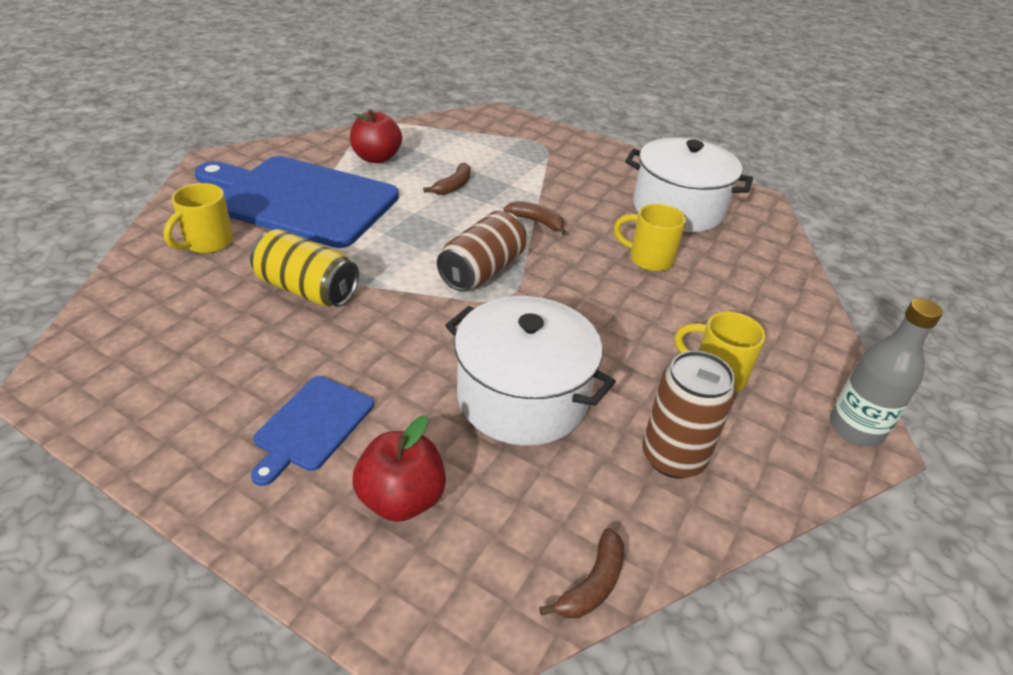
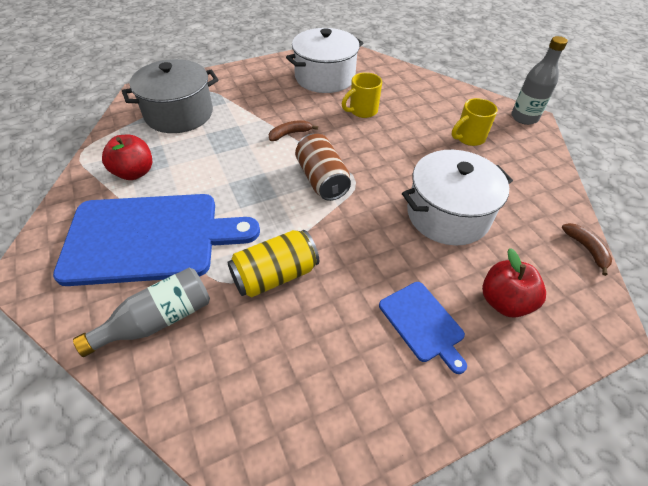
camera: 55 degrees left, 10 degrees up
(207, 243) = (158, 320): yellow mug -> grey bottle
(300, 199) = (149, 238): blue cutting board -> blue cutting board turned 150 degrees counterclockwise
(453, 186) = (214, 150): brown banana -> none
(486, 145) = (179, 114): none -> grey pot
(673, 457) = (517, 181): brown can -> none

